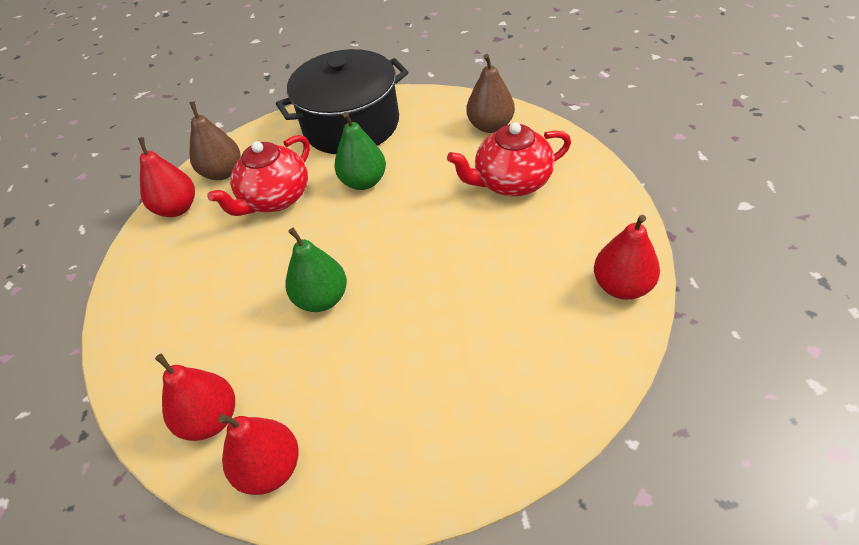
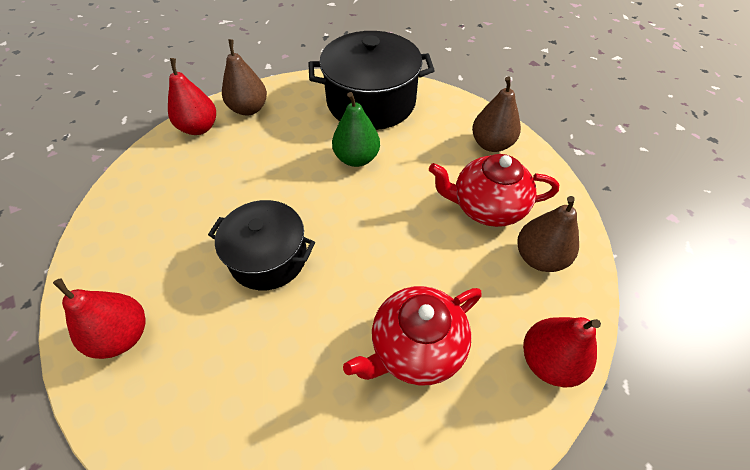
camera: 15 degrees right, 5 degrees up
(270, 468) = (144, 409): red pear -> none
(275, 199) = (277, 147): red teapot -> red teapot (415, 347)
(322, 299) = (268, 257): green pear -> black pot
(578, 208) = (539, 257): none -> brown pear

